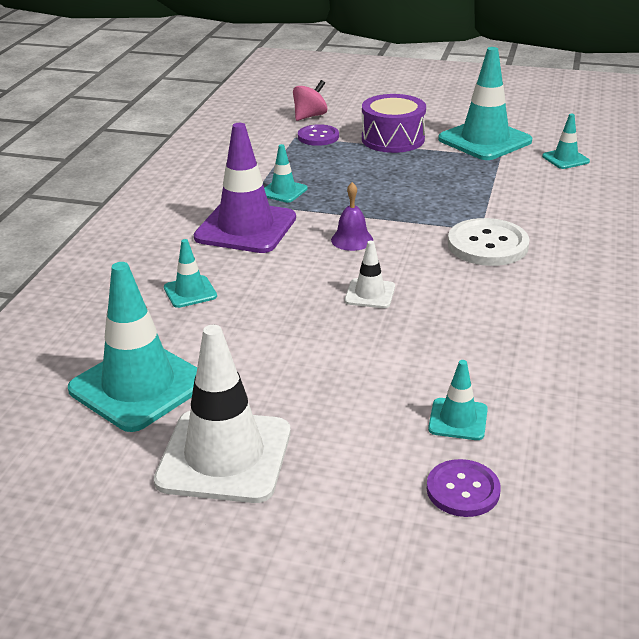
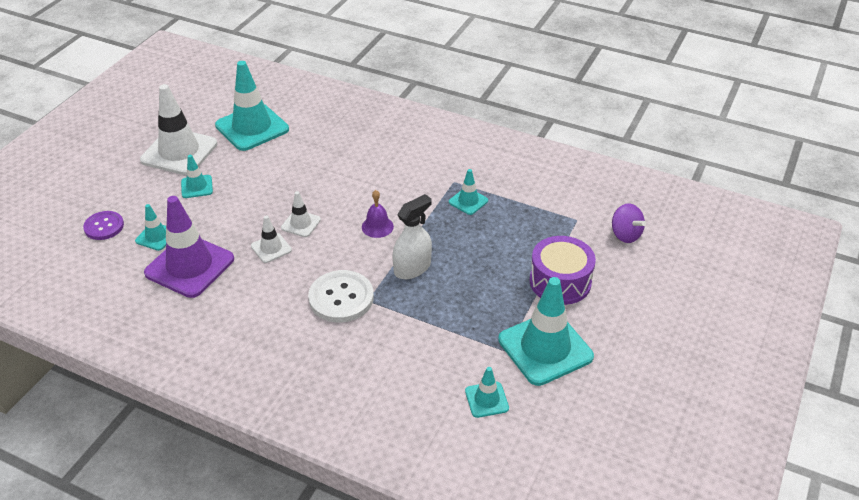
camera: 100 degrees right, 10 degrees up
(190, 292) = (338, 149): turquoise traffic cone -> turquoise traffic cone (197, 187)
(245, 228) = (414, 177): purple traffic cone -> purple traffic cone (189, 266)
(310, 116) = (625, 235): pink spinning top -> purple spinning top
(318, 137) = (574, 234): purple button -> none
(413, 210) = (412, 268): none -> white spray bottle
(429, 308) = (271, 248): none -> white traffic cone

